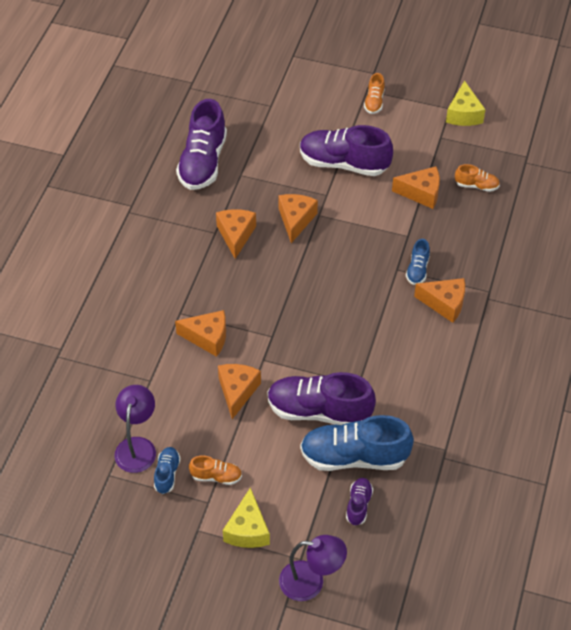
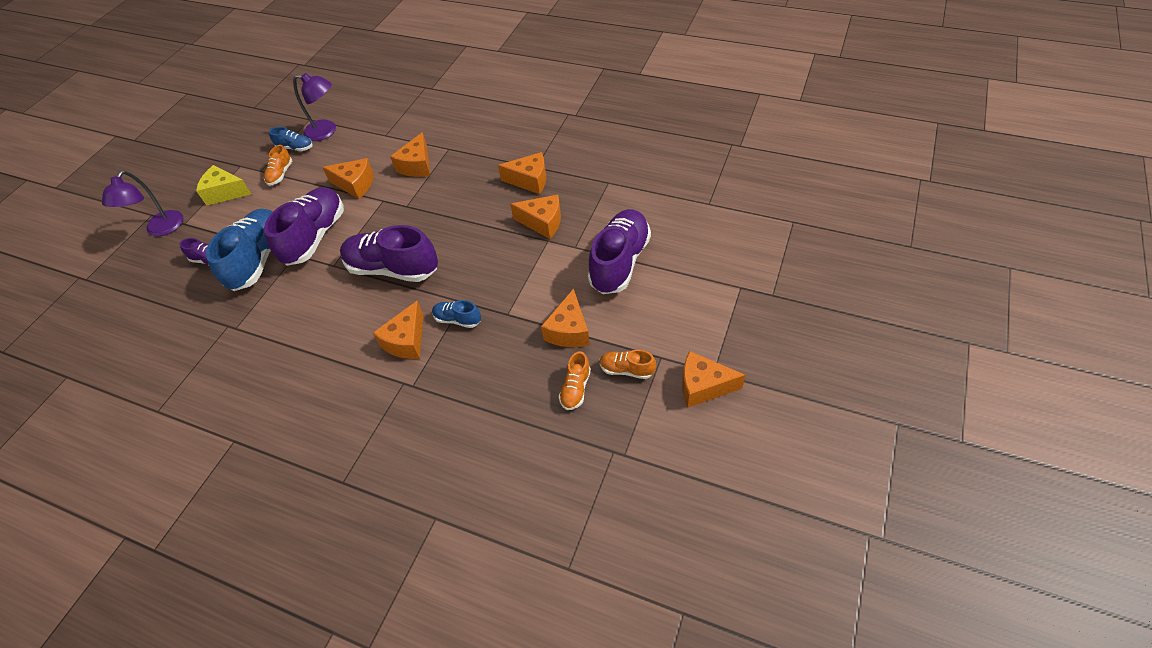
camera: 100 degrees right, 0 degrees up
(203, 162) = (626, 156): purple shoe -> purple shoe (393, 269)
(374, 102) = (720, 293): orange shoe -> orange shoe (626, 370)
(463, 114) = (703, 386): yellow cheese -> orange cheese

